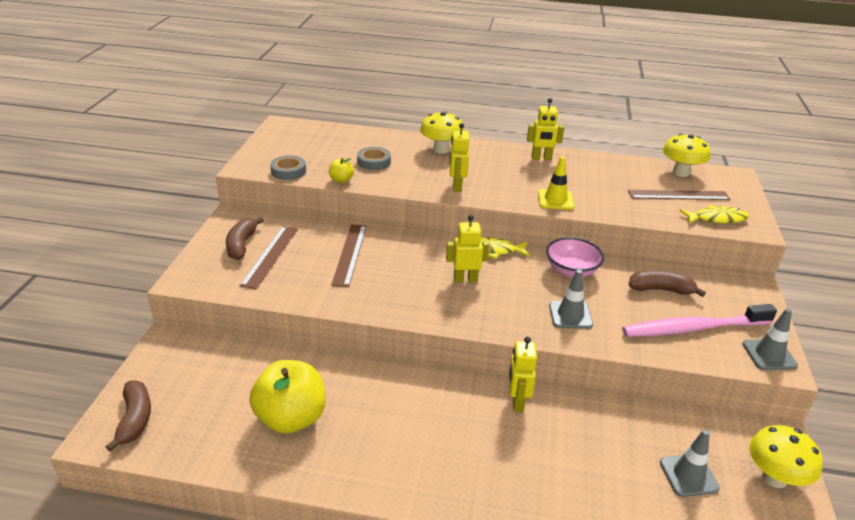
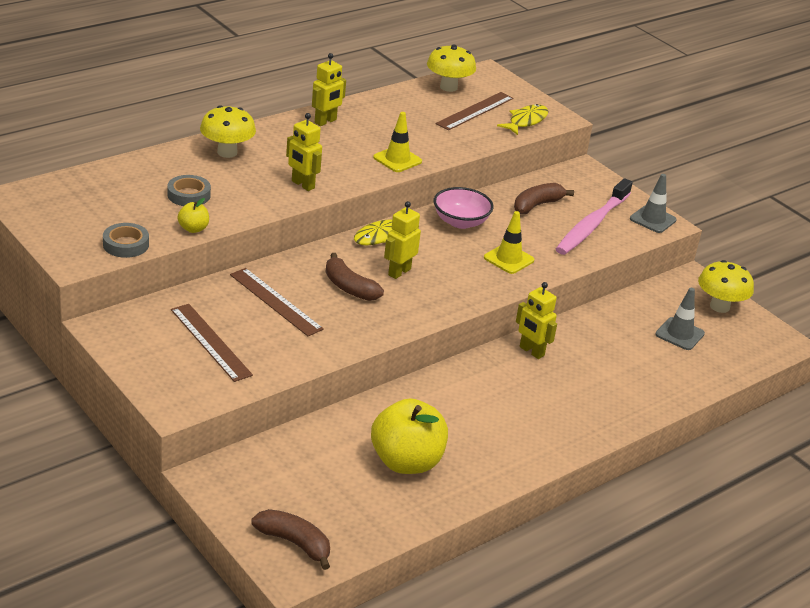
camera: 50 degrees left, 0 degrees up
(241, 245) = (165, 347): brown banana -> brown banana (349, 287)
(570, 315) = (508, 259): grey traffic cone -> yellow traffic cone

